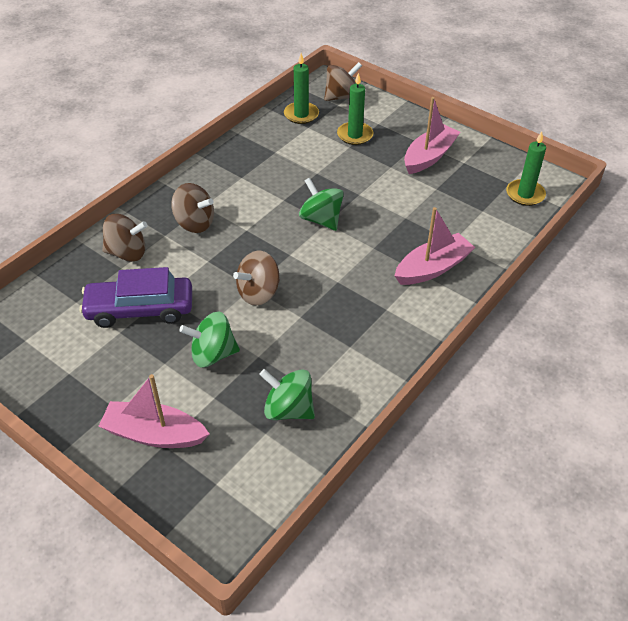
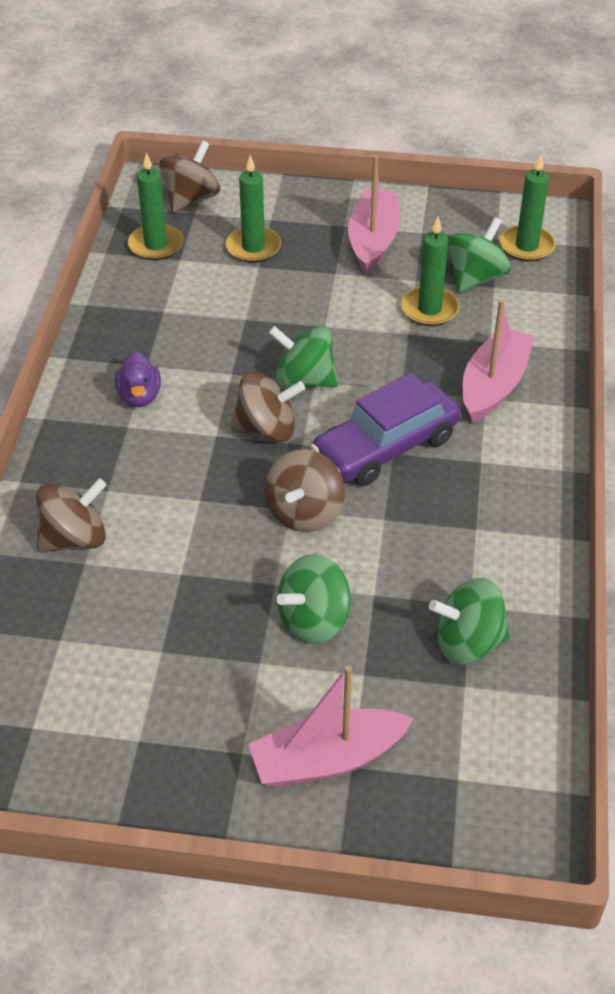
camera: 30 degrees left, 0 degrees up
(140, 309) = (162, 607): purple car -> purple car (385, 447)
(194, 223) = (136, 456): brown spinning top -> brown spinning top (267, 429)
(223, 192) = (139, 396): none -> purple duck
(430, 208) = (429, 309): none -> green candle
(475, 201) = (475, 278): none -> green spinning top

